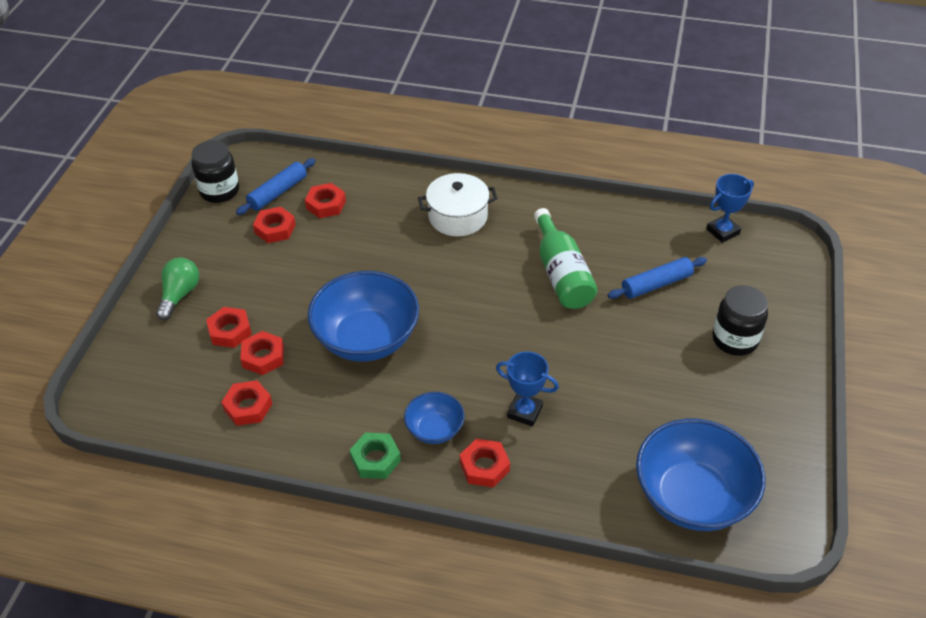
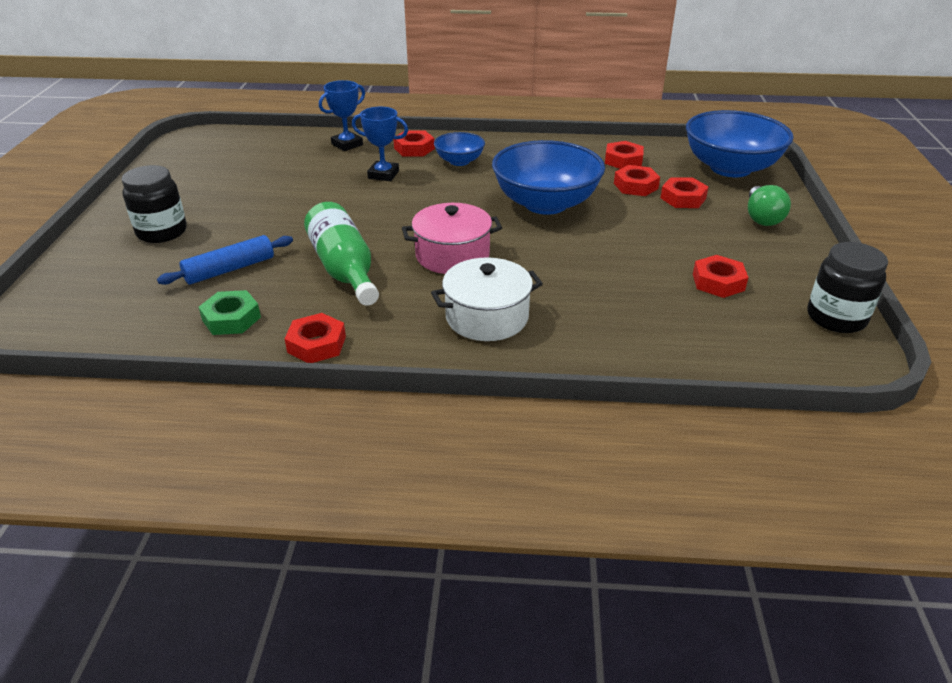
camera: 170 degrees right, 10 degrees down
(278, 192) = (754, 323): blue rolling pin -> none
(326, 204) = (675, 315): red nut -> red nut (316, 344)
(375, 459) = (501, 146): green nut -> green nut (231, 319)
(471, 279) = (452, 255): none -> pink pot
(692, 497) = (250, 148): blue bowl -> blue bowl (730, 168)
(722, 231) = (111, 333): blue trophy -> blue trophy (347, 144)

